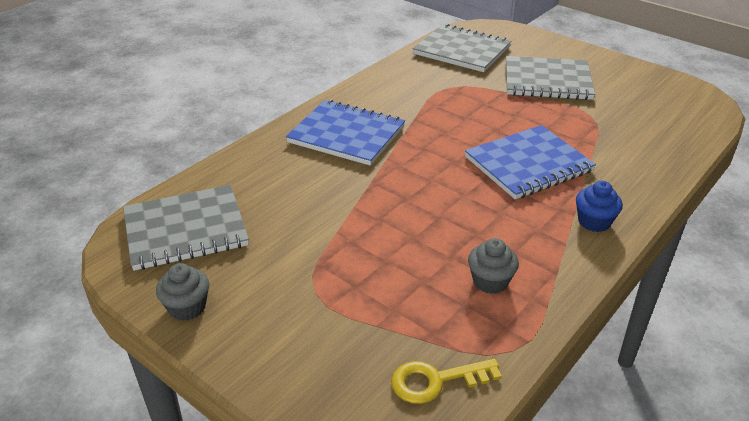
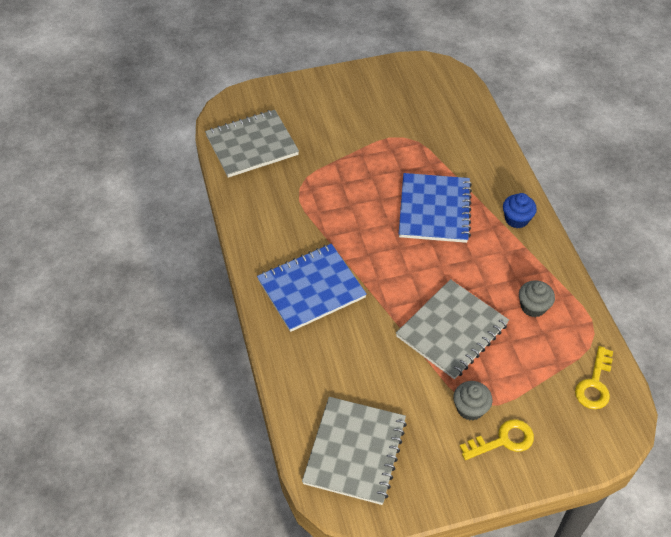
camera: 55 degrees left, 15 degrees up
(187, 307) = (445, 486): grey cupcake -> grey cupcake (470, 408)
(282, 329) = (503, 440): none -> yellow key
(547, 81) = (343, 128): grey notebook -> grey notebook (452, 330)

